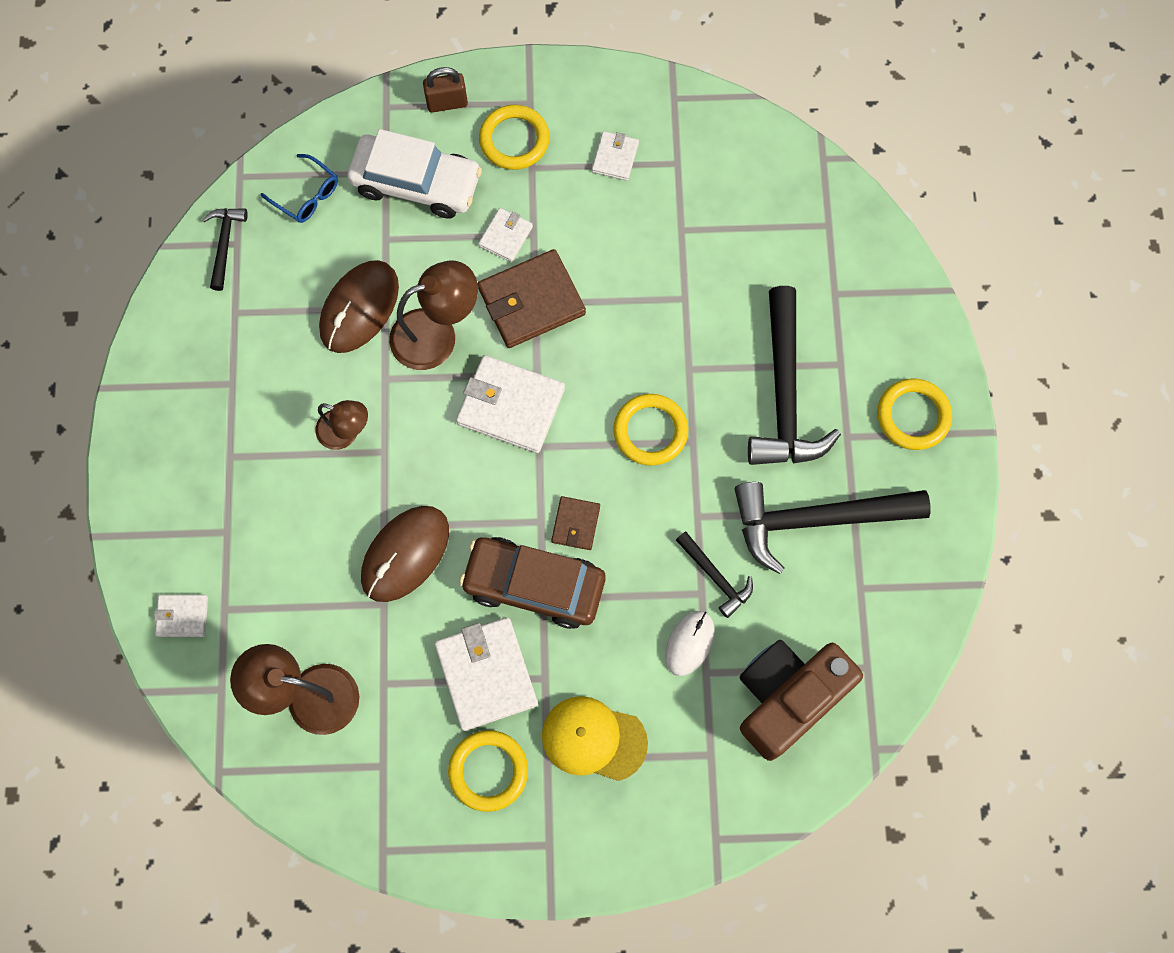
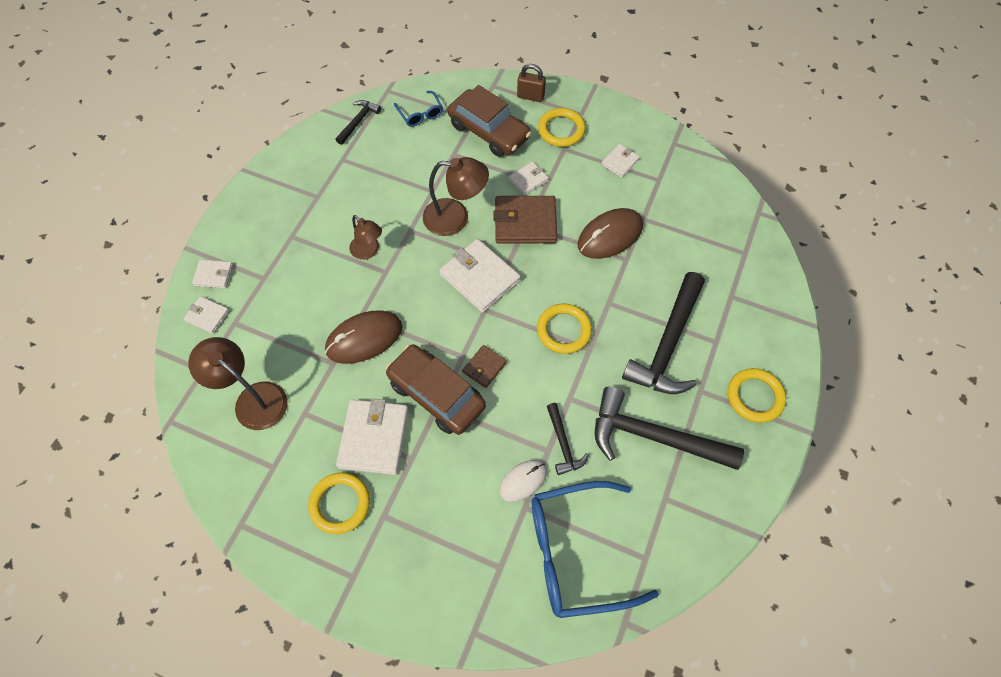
camera: 25 degrees right, 10 degrees down
(156, 557) = (213, 275): none -> white wallet
(359, 308) = (417, 185): brown mouse -> brown mouse (610, 235)
(416, 183) = (489, 131): white car -> brown car
(593, 739) = (423, 516): yellow cap -> none
(787, 698) = (576, 552): brown camera -> blue glasses

